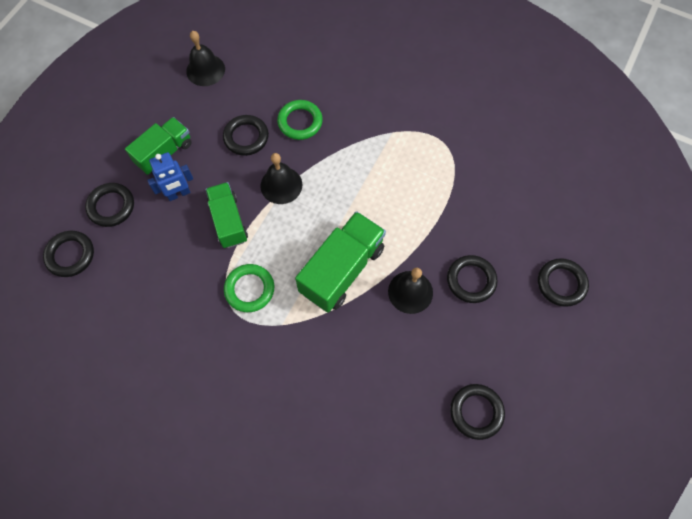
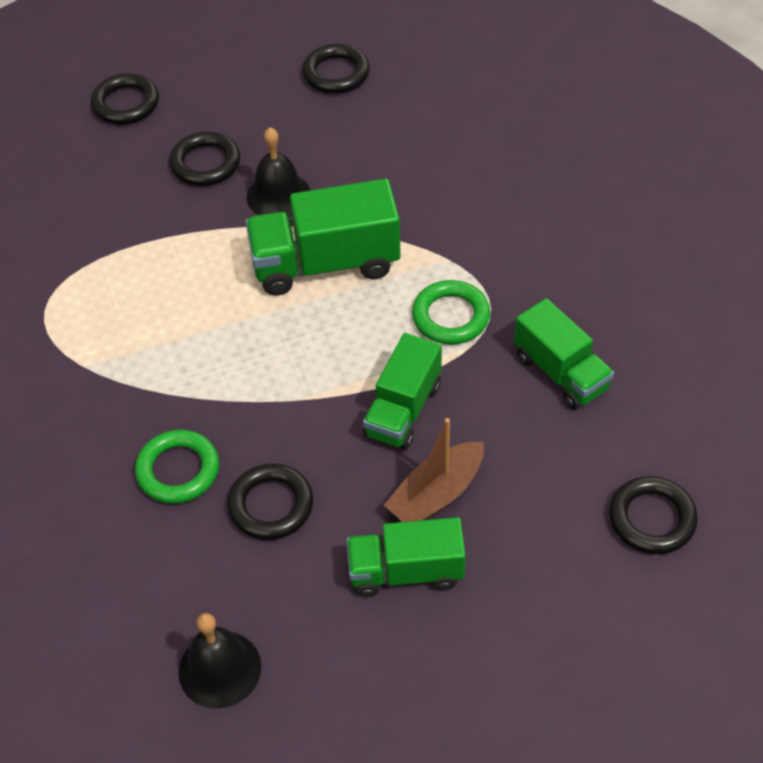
camera: 135 degrees left, 15 degrees down
(111, 206) = (545, 547): black ring -> none
(167, 300) = (561, 372): none -> green truck
(179, 194) = (436, 494): blue robot -> brown boat
(281, 185) = (293, 405): black bell -> none

